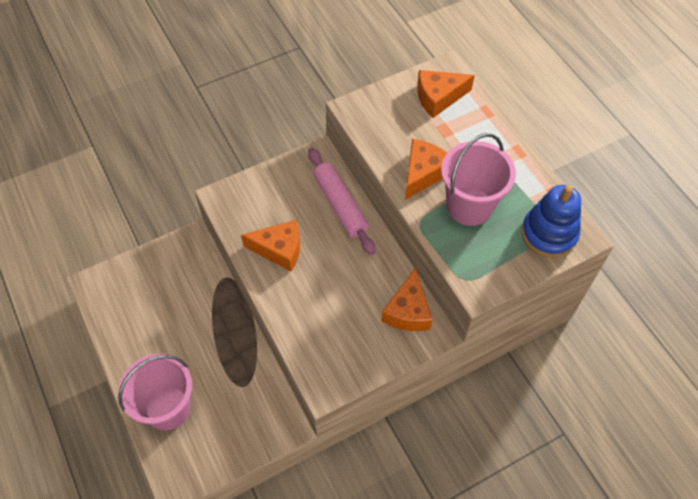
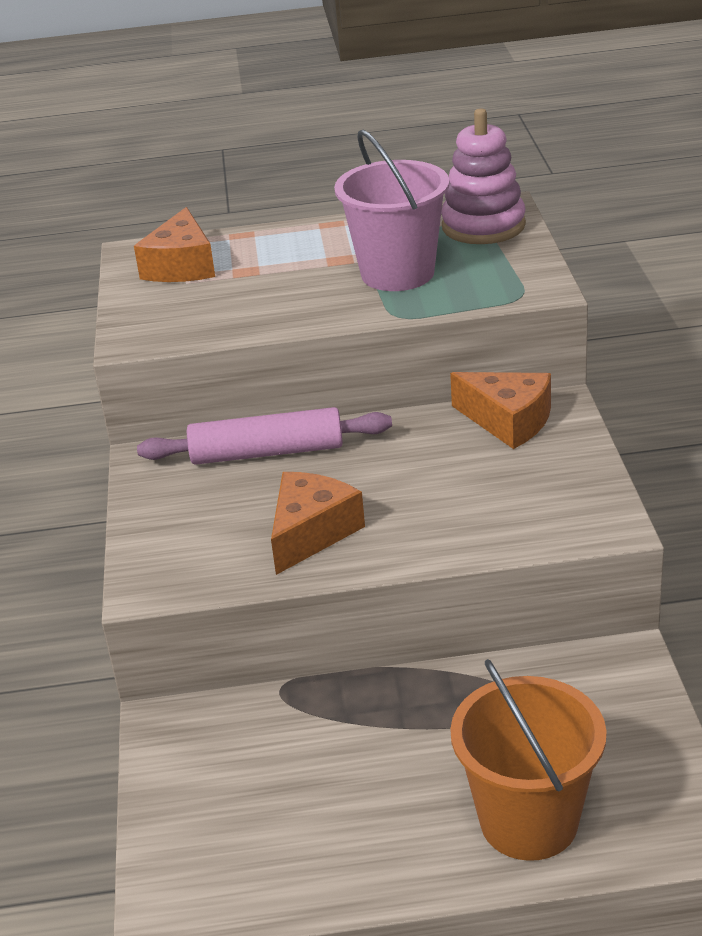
camera: 65 degrees left, 25 degrees down
(168, 408) = (529, 821): pink bucket -> orange bucket
(423, 173) = (311, 299): orange cheese -> none
(549, 234) = (483, 226): blue stacking toy -> pink stacking toy

